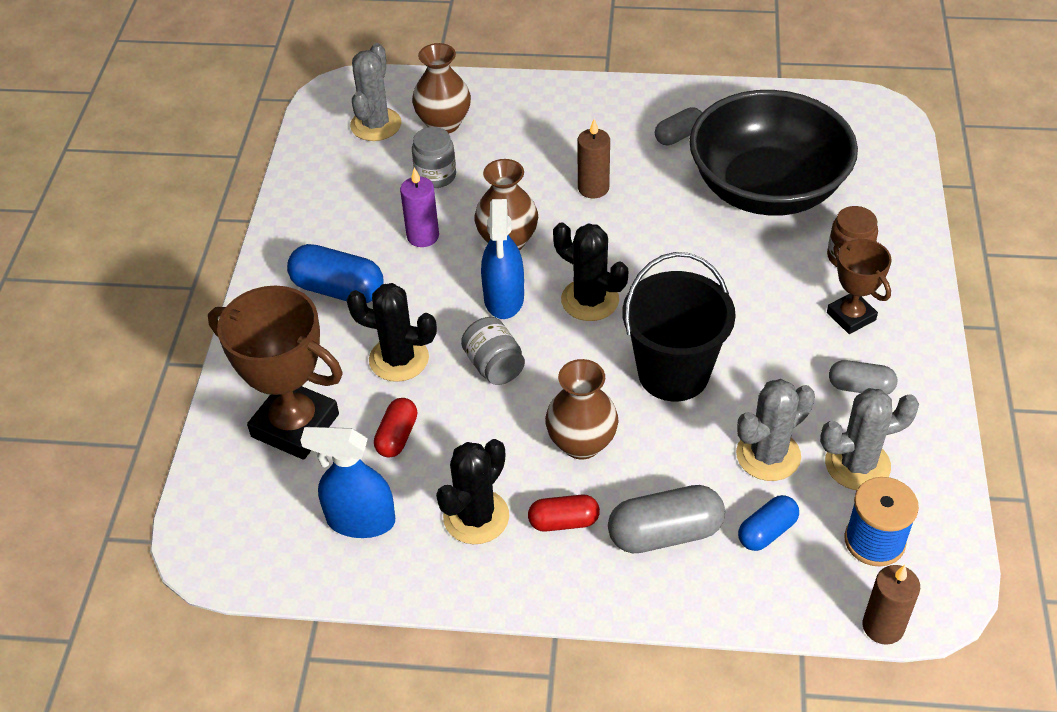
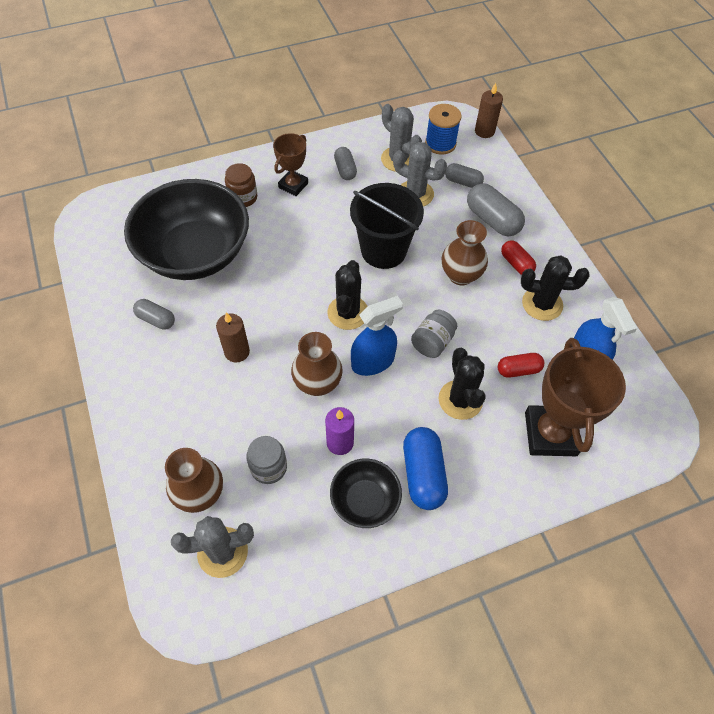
camera: 120 degrees left, 10 degrees up
(346, 234) = (365, 500): none -> black bowl
(767, 531) = (463, 182): blue capsule -> grey capsule

